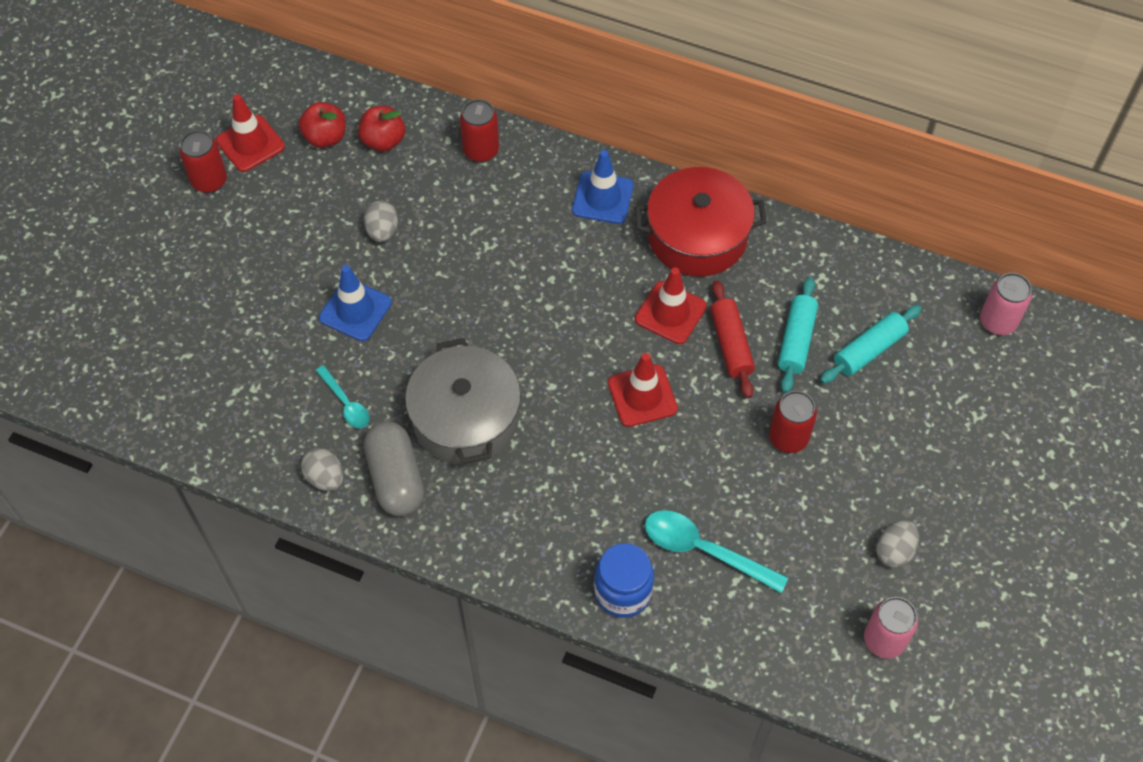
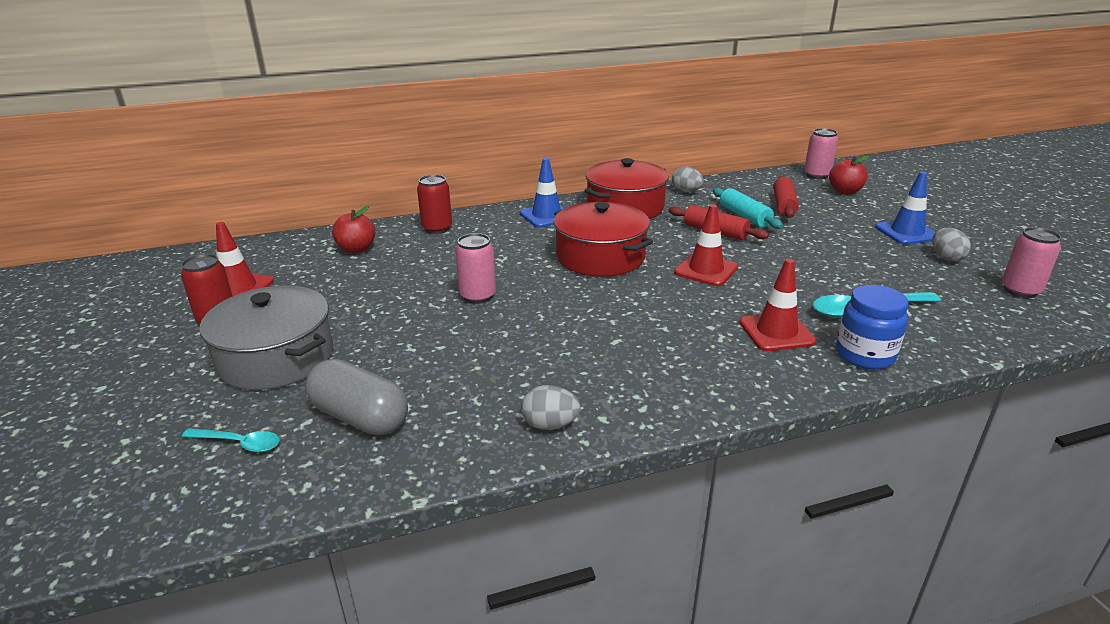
camera: 40 degrees left, 30 degrees down
(325, 137) = (305, 264): red apple -> red apple (845, 191)
(346, 403) = (504, 374): turquoise spoon -> turquoise spoon (239, 443)
(355, 310) = (441, 325): blue traffic cone -> blue traffic cone (907, 232)
(382, 231) = (411, 283): grey egg -> grey egg (686, 191)
(396, 478) = (610, 391): grey capsule -> grey capsule (360, 417)
(416, 290) = (478, 296): none -> pink can
(466, 418) = (611, 334): grey pot -> grey pot (276, 358)
(574, 306) = (600, 257): none -> red pot
(670, 313) = (661, 235): red traffic cone -> red traffic cone (776, 332)
(788, 438) = (812, 247): red can -> none
(869, 350) = (783, 205): turquoise rolling pin -> red rolling pin

